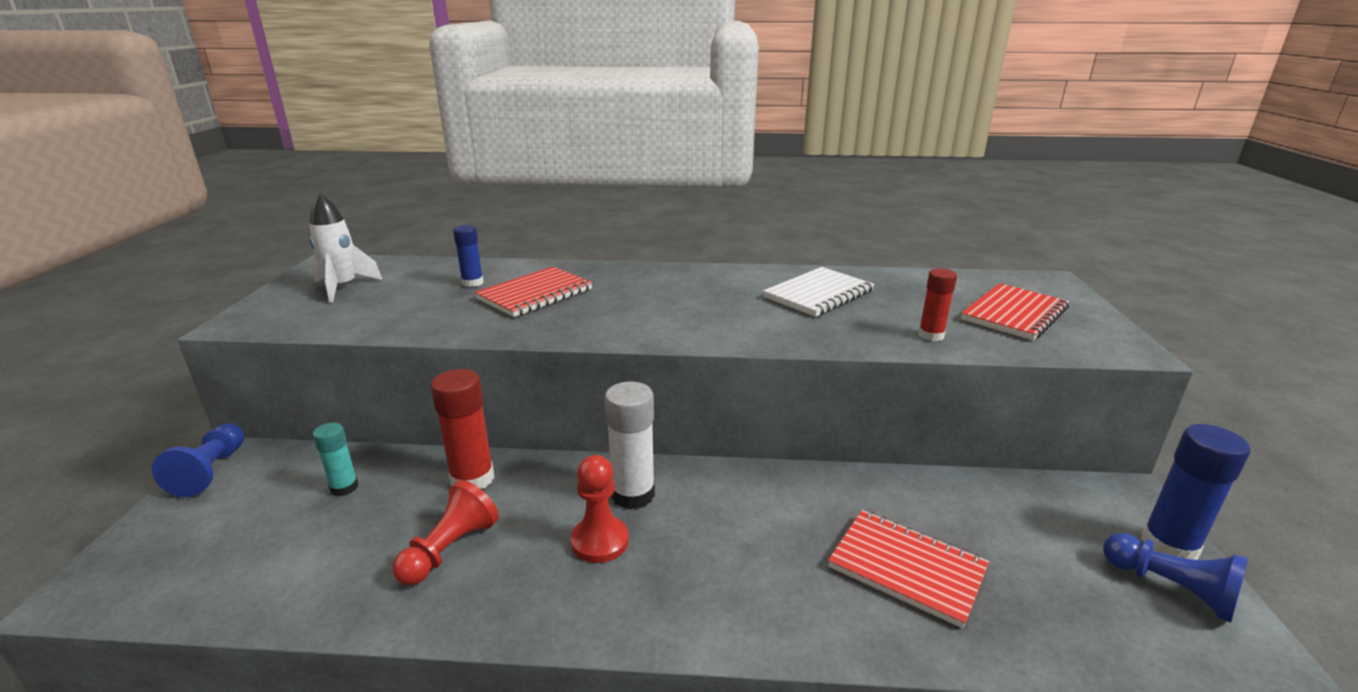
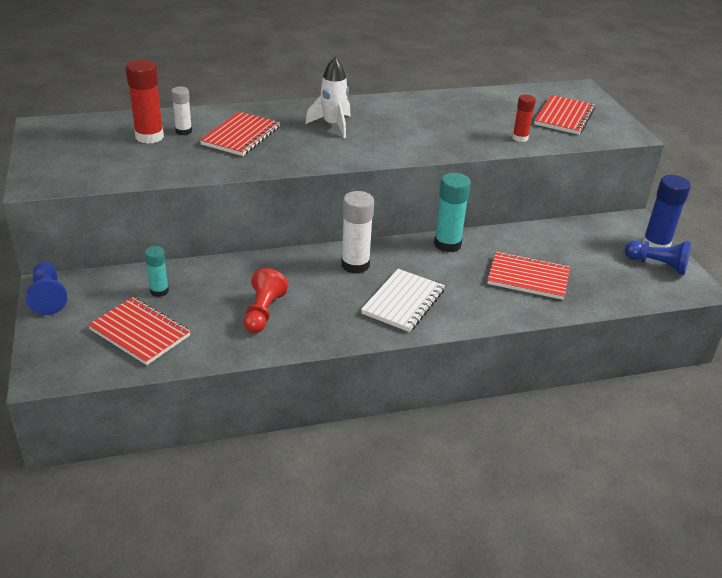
camera: 20 degrees left, 10 degrees up
(262, 549) = (140, 333): none -> red notebook
(343, 287) = (83, 146): white rocket -> white rocket (333, 125)
(472, 283) = (183, 131): blue glue stick -> white glue stick
(472, 479) = (244, 272): red glue stick -> red glue stick (149, 137)
(600, 541) = (352, 293): red pawn -> none
(790, 484) = (447, 244): none -> turquoise glue stick
(818, 294) = (439, 115): white notebook -> white notebook (403, 302)

